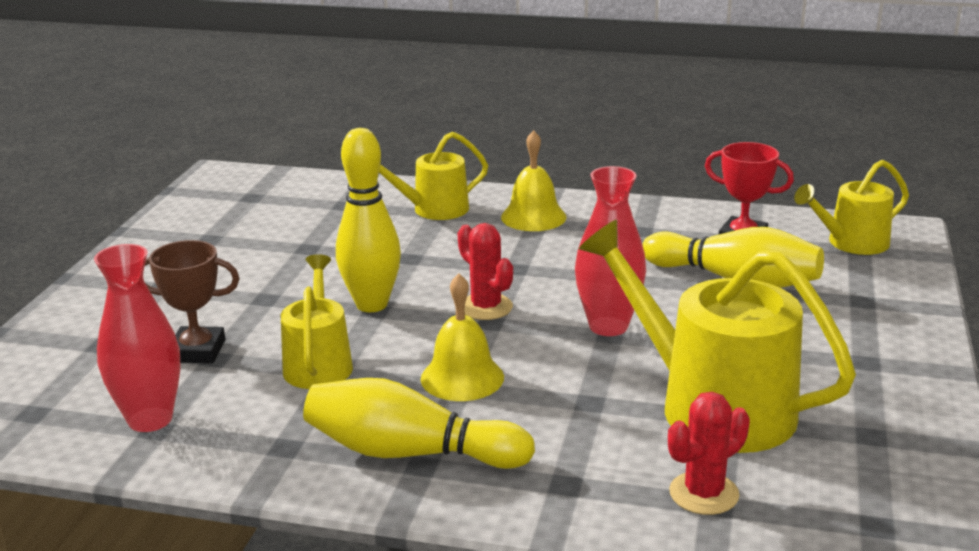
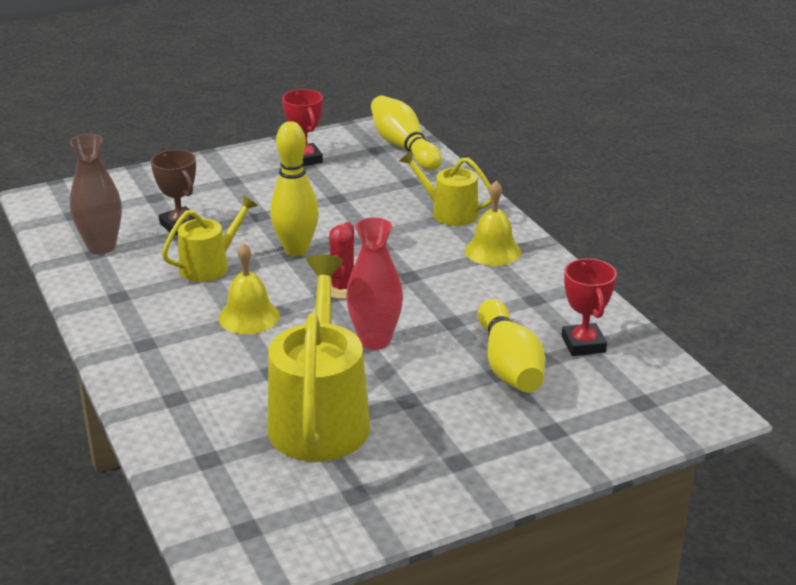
camera: 50 degrees right, 5 degrees up
(150, 419) = (101, 247): red vase -> brown vase
(197, 235) = (305, 159): none -> red trophy
(410, 453) = (152, 335): yellow bowling pin -> yellow bowling pin (403, 147)
(704, 493) = (214, 450): red cactus -> none
(852, 243) = (648, 395): yellow watering can -> none

